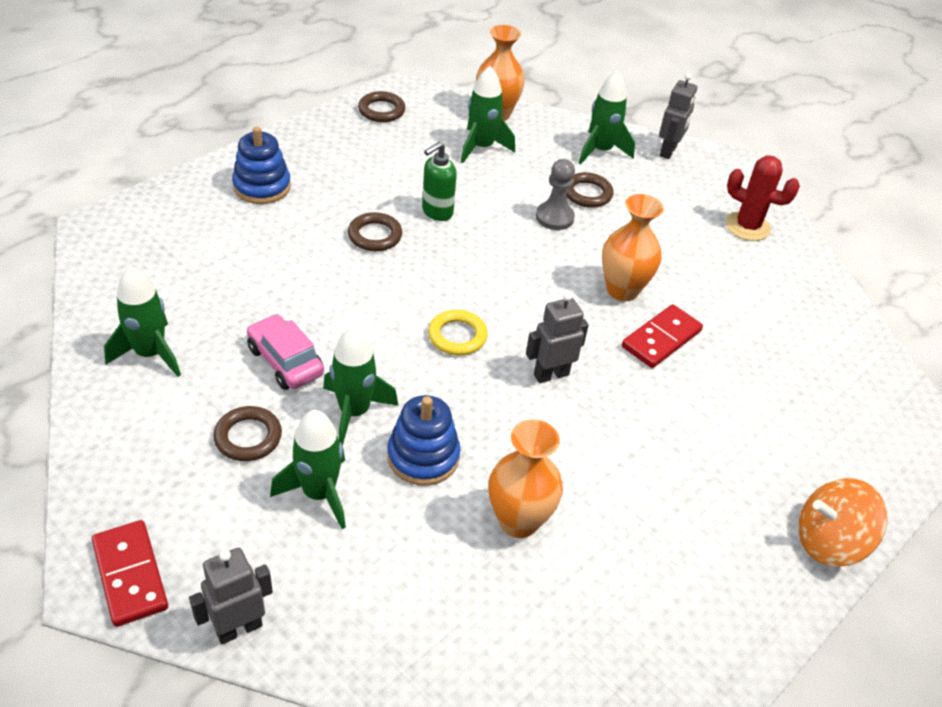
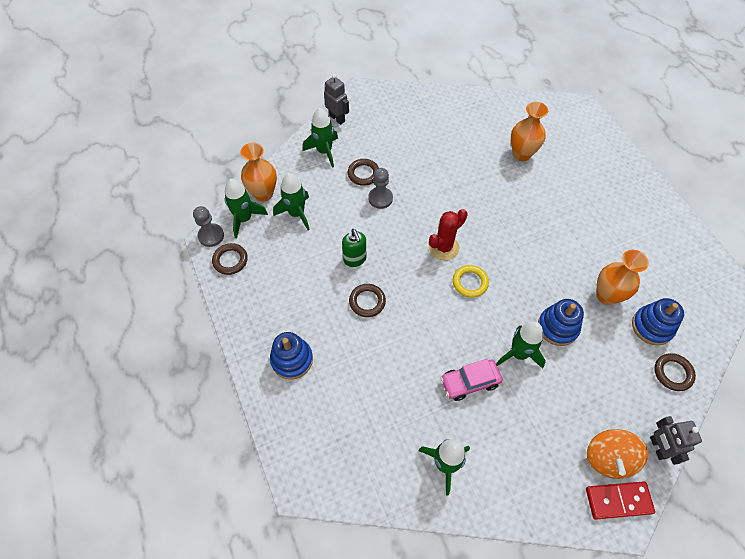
camera: 65 degrees left, 15 degrees up
(248, 437) = (527, 416): brown ring -> brown ring (672, 373)
(319, 493) = (575, 387): green rocket -> green rocket (244, 219)
(409, 89) = (211, 236): none -> grey pawn
(484, 600) = (652, 326): none -> blue stacking toy
(551, 374) = (510, 246): grey robot -> none
(622, 290) = (453, 189): orange vase -> orange vase (521, 154)
(661, 339) = (495, 186): red domino -> none
(747, 226) = (417, 111): red cactus -> red cactus (443, 247)
(829, 541) = (634, 174): orange spinning top -> orange spinning top (608, 458)

